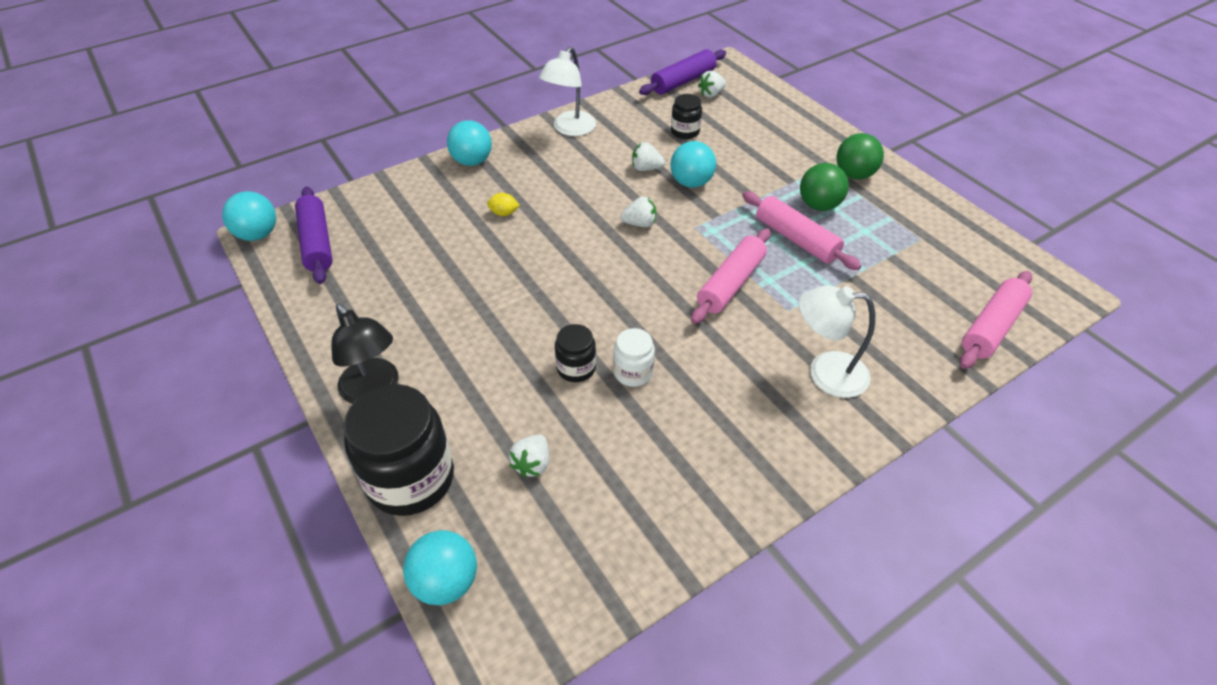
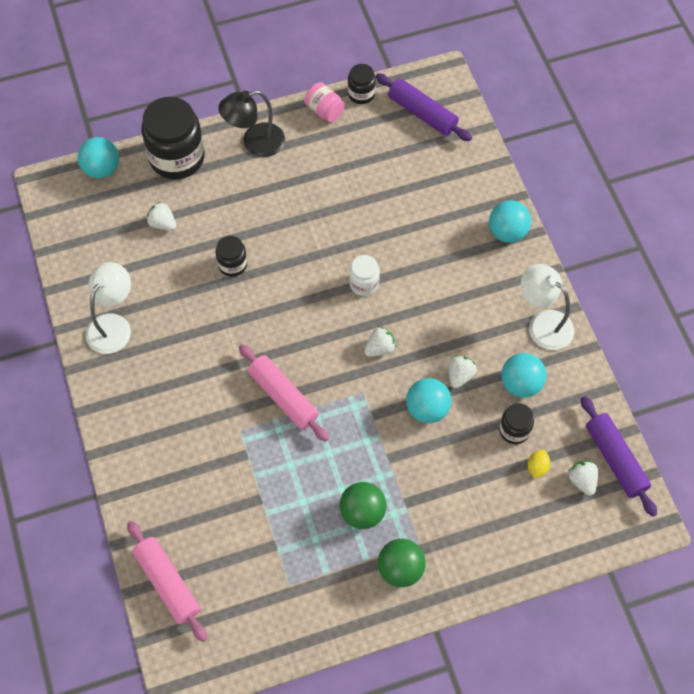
camera: 105 degrees right, 15 degrees up
(258, 234) = (443, 76): turquoise ball -> turquoise ball (520, 384)
(285, 300) = (361, 94): none -> black jar
(314, 329) = (324, 111): none -> pink jar
(317, 242) = (422, 113): purple rolling pin -> purple rolling pin turned 45 degrees clockwise
(504, 213) = (423, 246): yellow lemon -> yellow lemon (537, 467)
(633, 372) = (216, 300): white jar -> white jar (364, 283)
(640, 223) = (380, 348): white strawberry -> white strawberry turned 135 degrees counterclockwise
(796, 239) = (321, 471): pink rolling pin -> none
(825, 372) = (169, 430): white lamp -> white lamp (113, 325)

